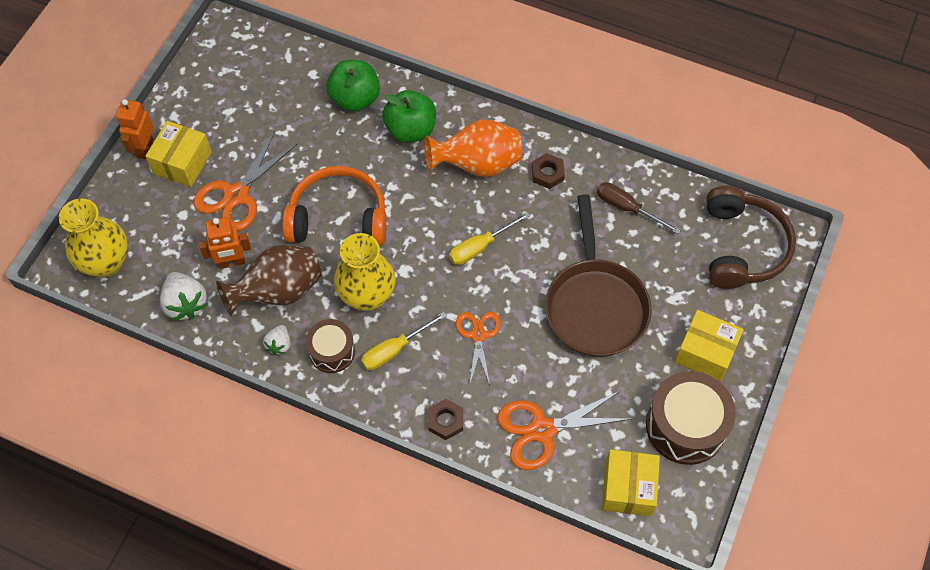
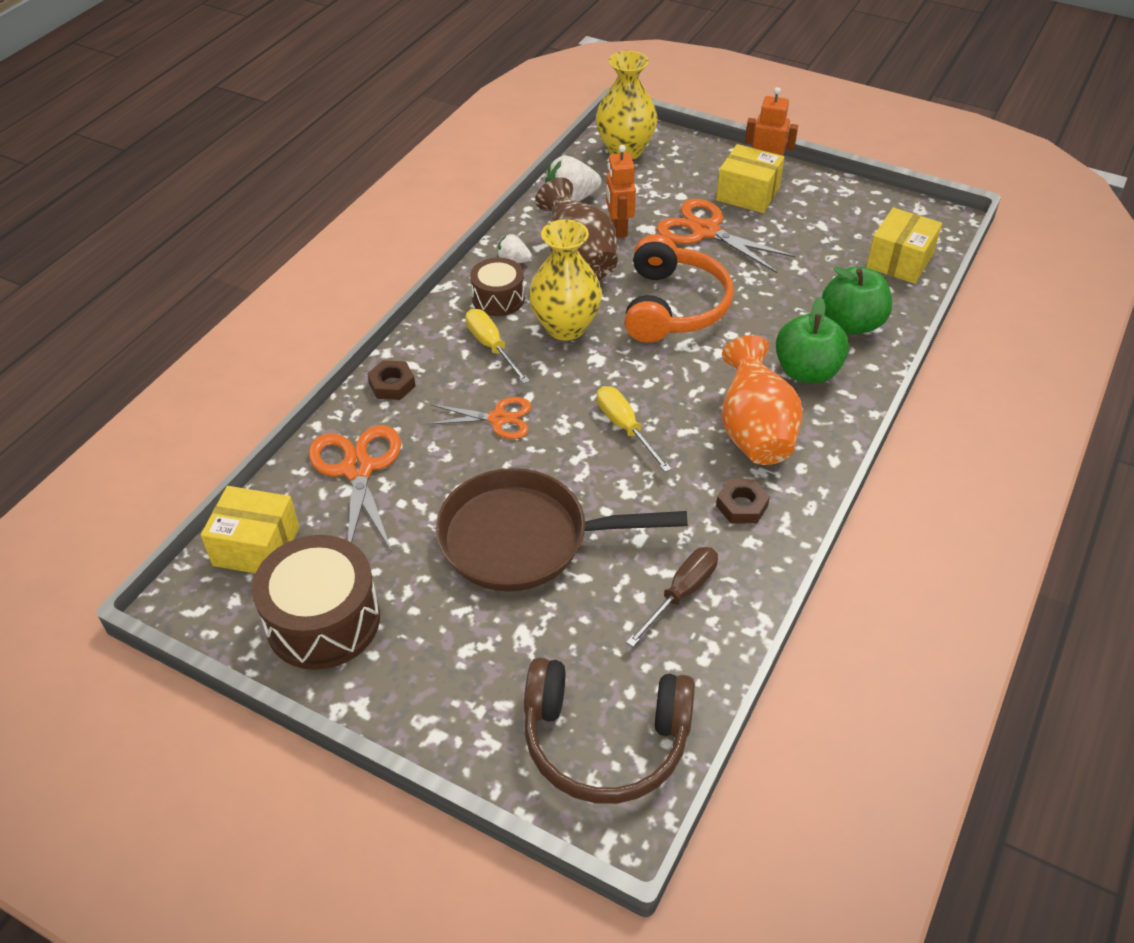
camera: 95 degrees right, 15 degrees down
(705, 353) = (428, 660): yellow box -> yellow box (899, 261)

